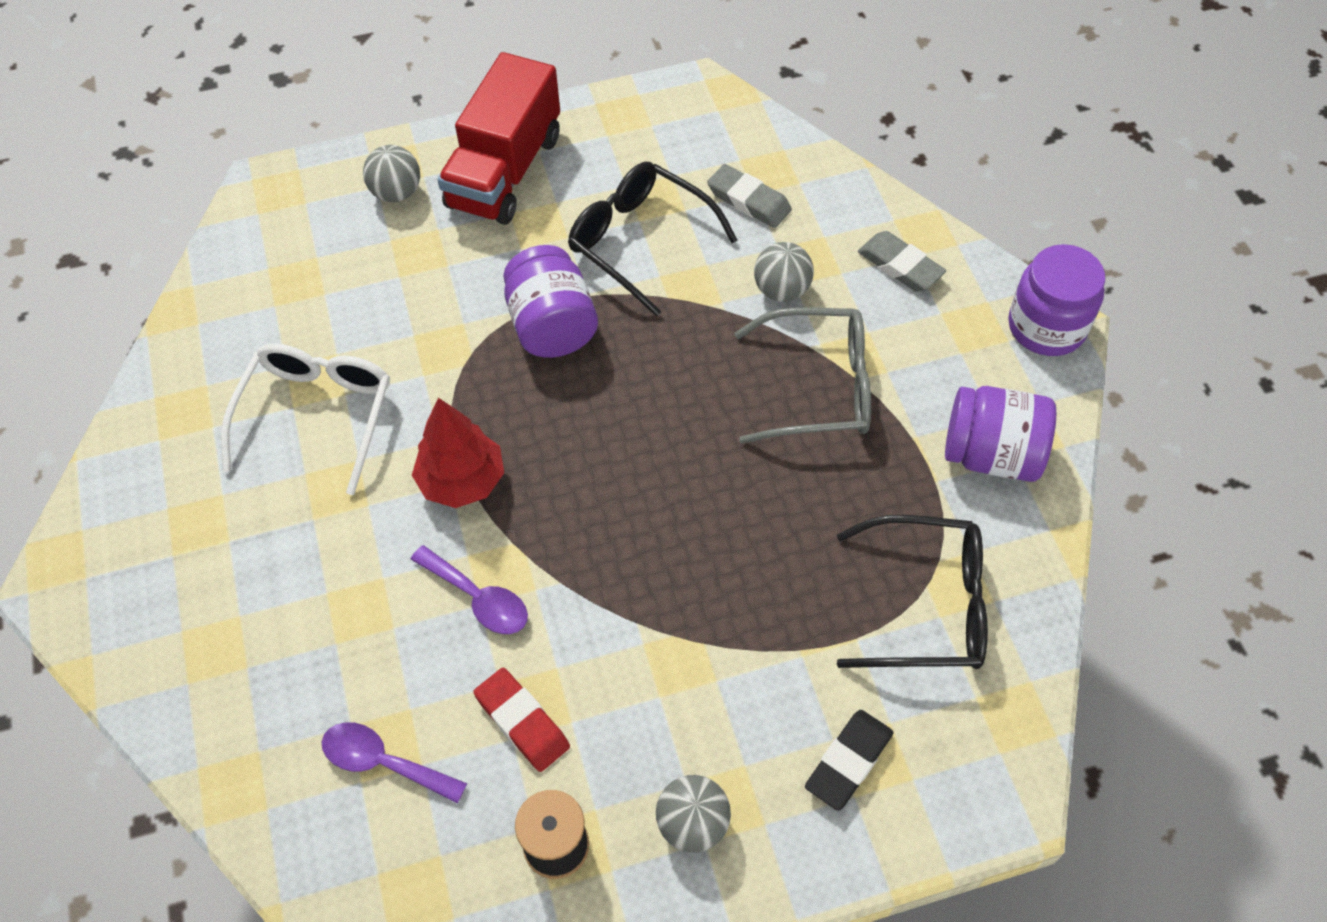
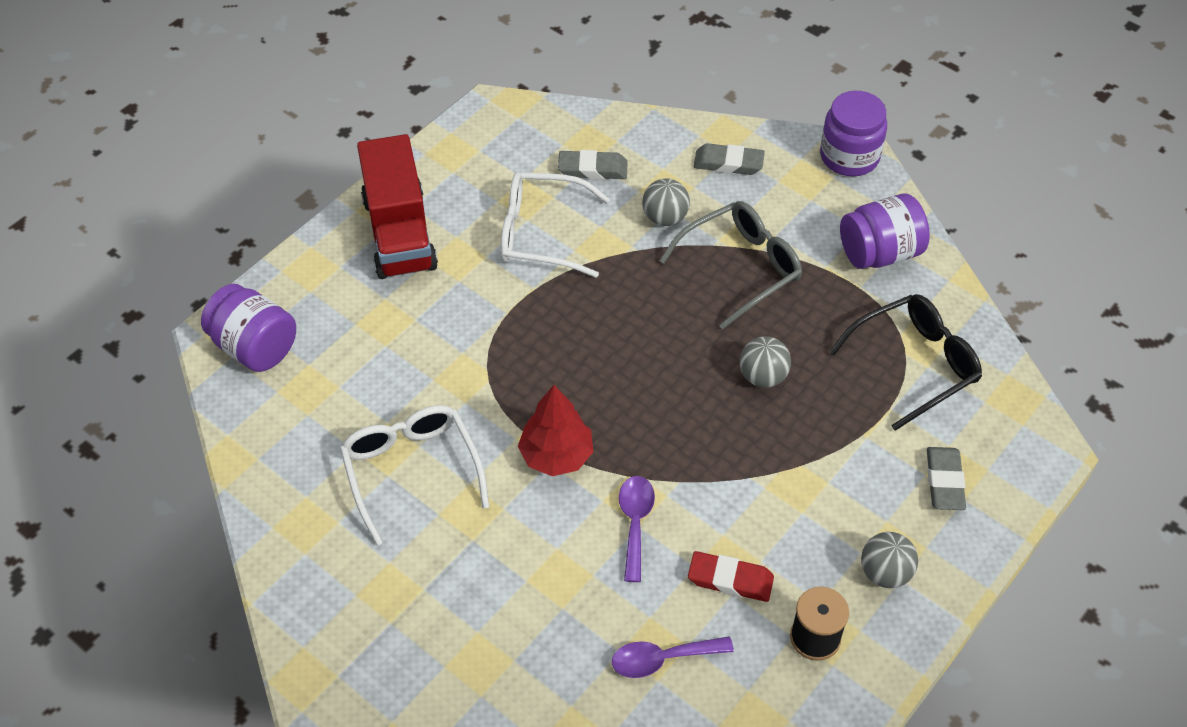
camera: 35 degrees left, 5 degrees down
(396, 193) = (330, 288): grey ball -> grey ball (763, 376)
(479, 599) = (635, 523): purple spoon -> purple spoon turned 90 degrees counterclockwise
(552, 326) = (528, 321): purple jar -> purple jar (255, 347)
(640, 241) = (541, 233): black glasses -> white glasses
(848, 761) = (944, 481): black eraser -> grey eraser

